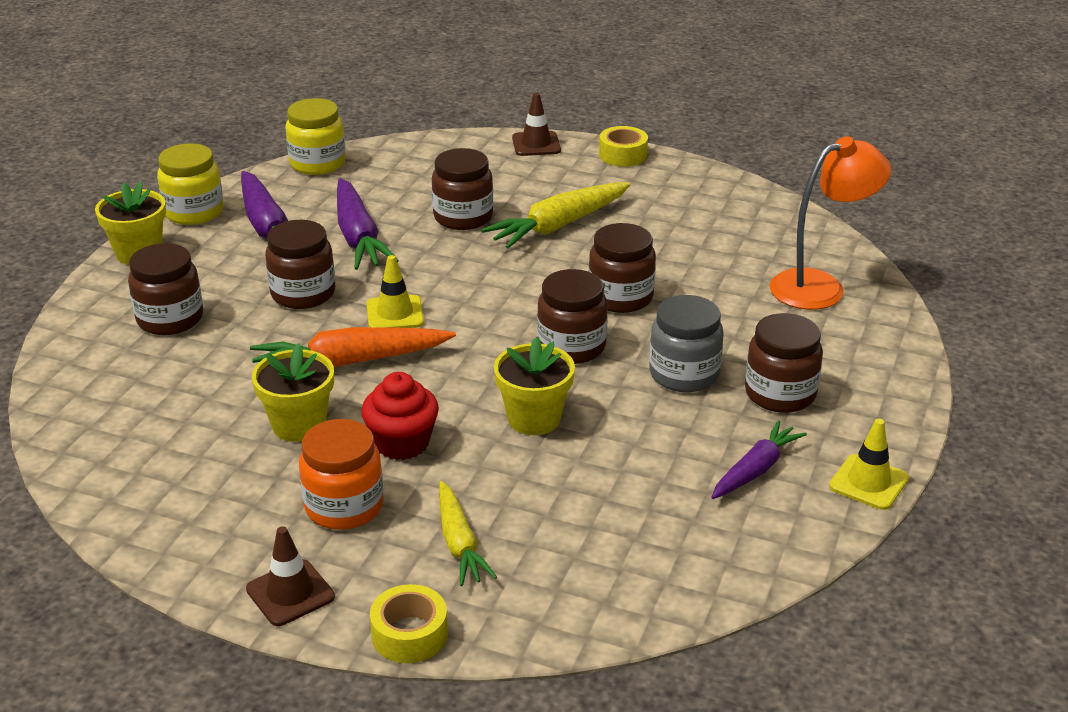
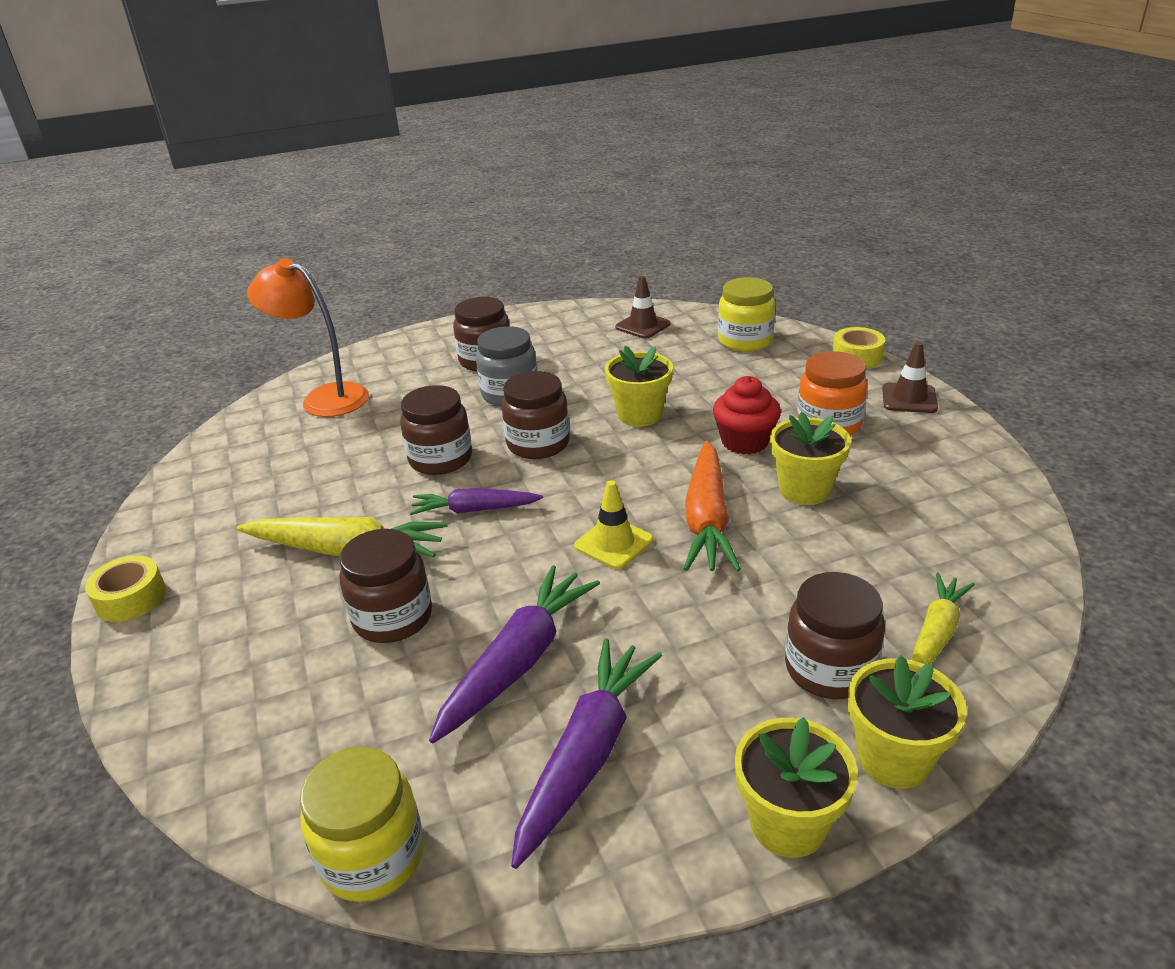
camera: 130 degrees left, 0 degrees up
(101, 299) = (893, 758): none -> yellow flower pot
(194, 212) = (642, 869): yellow jar -> yellow jar (745, 341)
(303, 294) = (663, 617): brown jar -> none
(350, 362) = (707, 519): orange carrot -> orange carrot turned 60 degrees clockwise
(459, 543) = (780, 378): yellow carrot -> yellow carrot (935, 634)
(536, 144) = (143, 679): brown traffic cone -> brown traffic cone (643, 326)
(755, 470) = (573, 339): purple carrot -> purple carrot (475, 510)
(868, 482) = (535, 313): yellow traffic cone -> none

